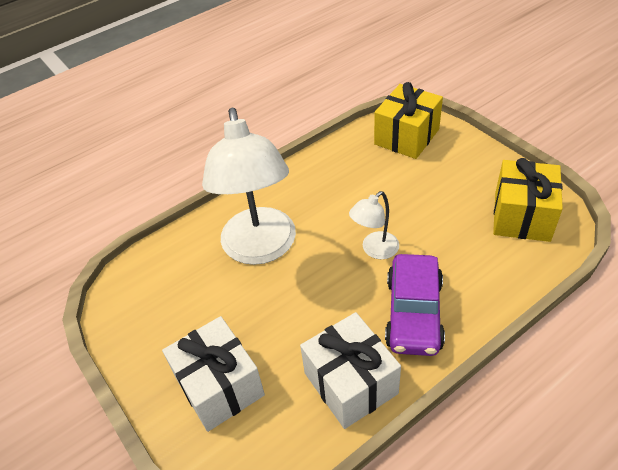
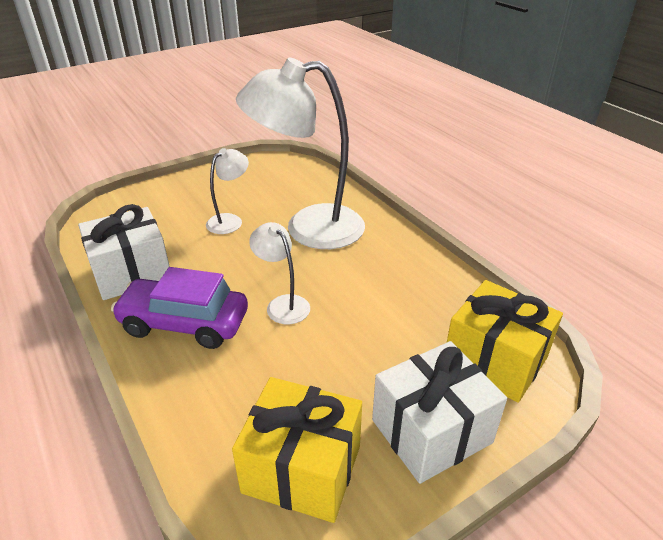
camera: 90 degrees right, 10 degrees down
(219, 386) = (171, 207): white gift -> white gift (431, 431)
(248, 317) = (230, 220): none -> white lamp

